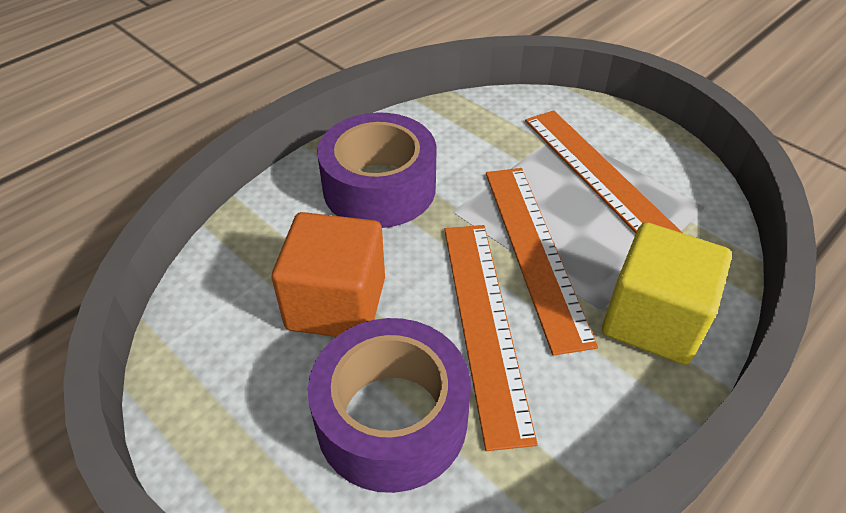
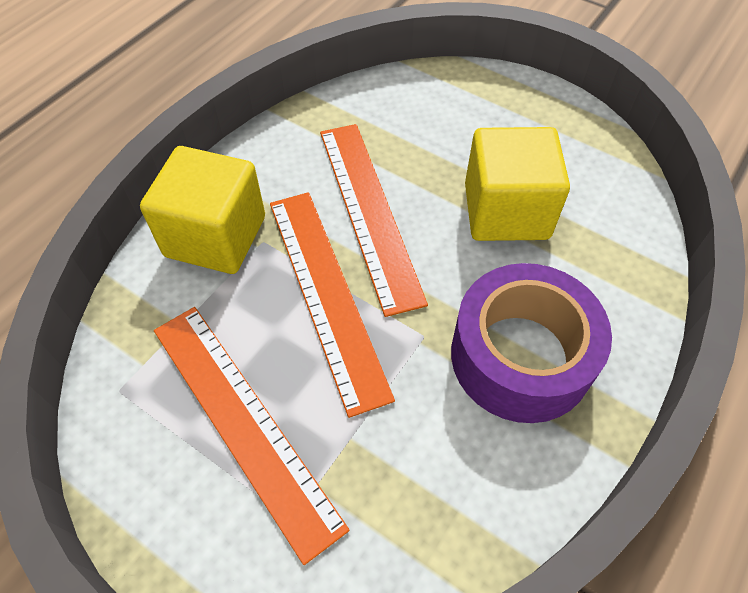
camera: 170 degrees right, 10 degrees up
(336, 303) = (506, 211): orange cube -> yellow cube
(392, 419) = (427, 135): purple tape -> none

